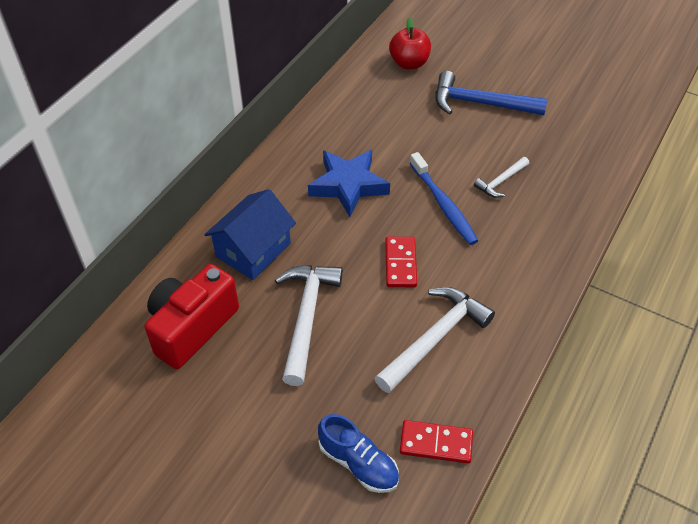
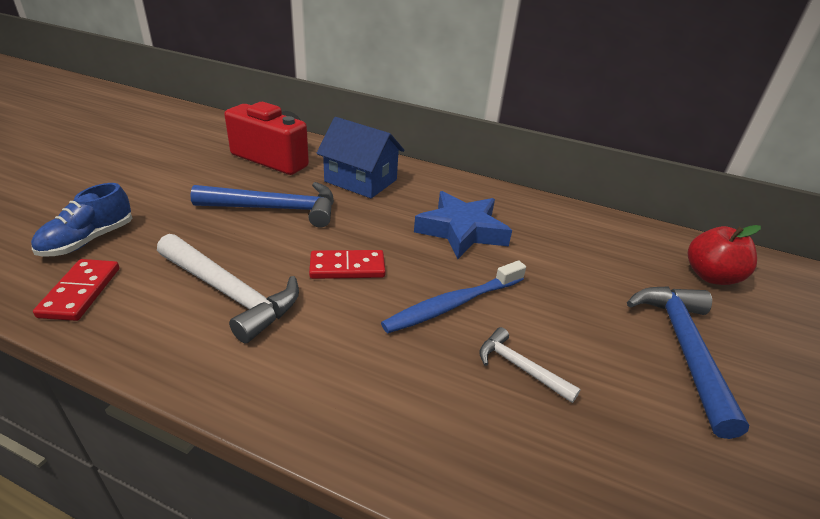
camera: 80 degrees right, 15 degrees down
(306, 318) = (275, 209): white hammer -> blue hammer

